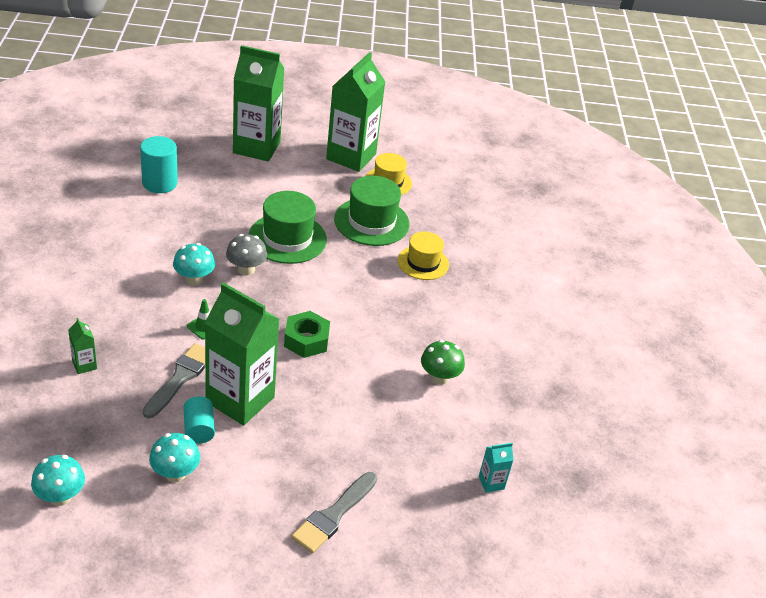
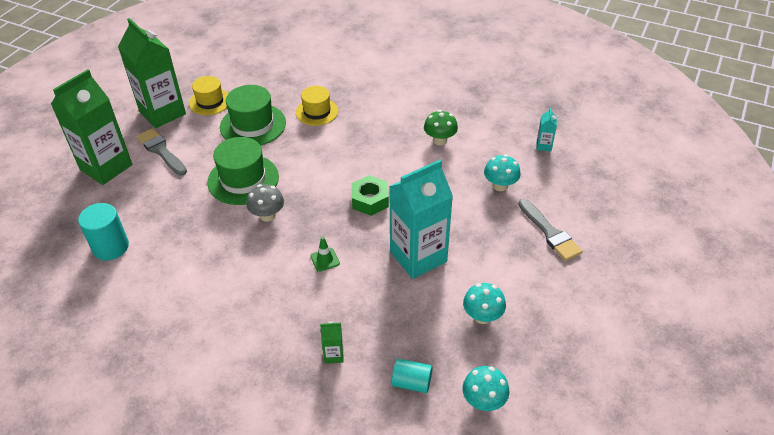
camera: 60 degrees left, 5 degrees up
(180, 378) = (378, 289): grey brush -> grey brush (161, 151)
(194, 279) = (261, 253): turquoise mushroom -> turquoise mushroom (500, 185)
(199, 429) = (440, 290): turquoise cylinder -> turquoise cylinder (411, 382)
(240, 399) = (418, 257): green carton -> turquoise carton

